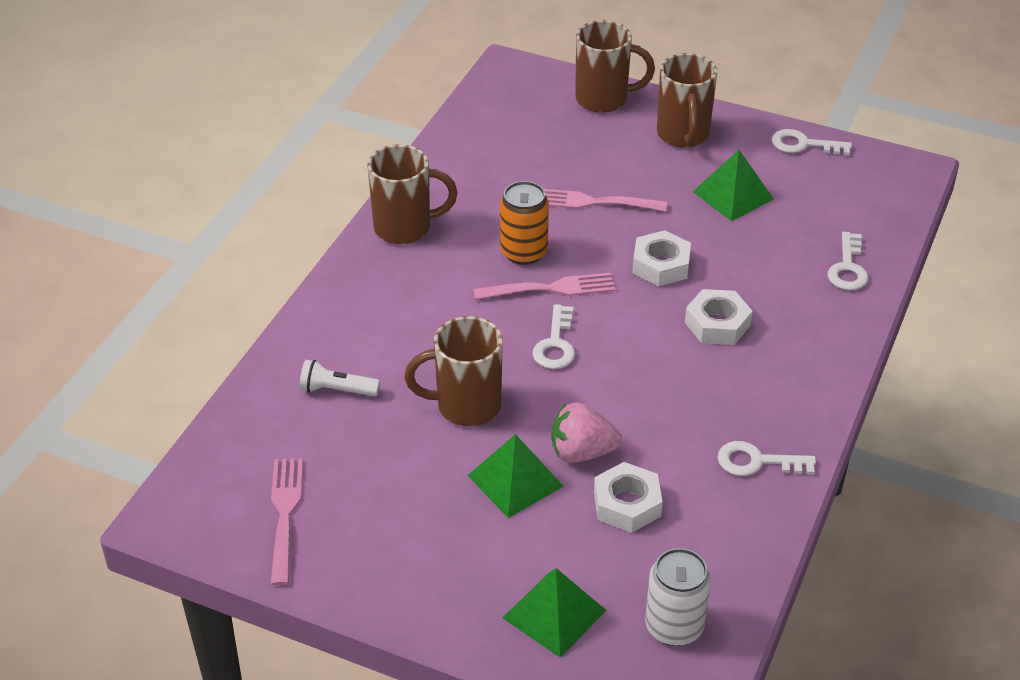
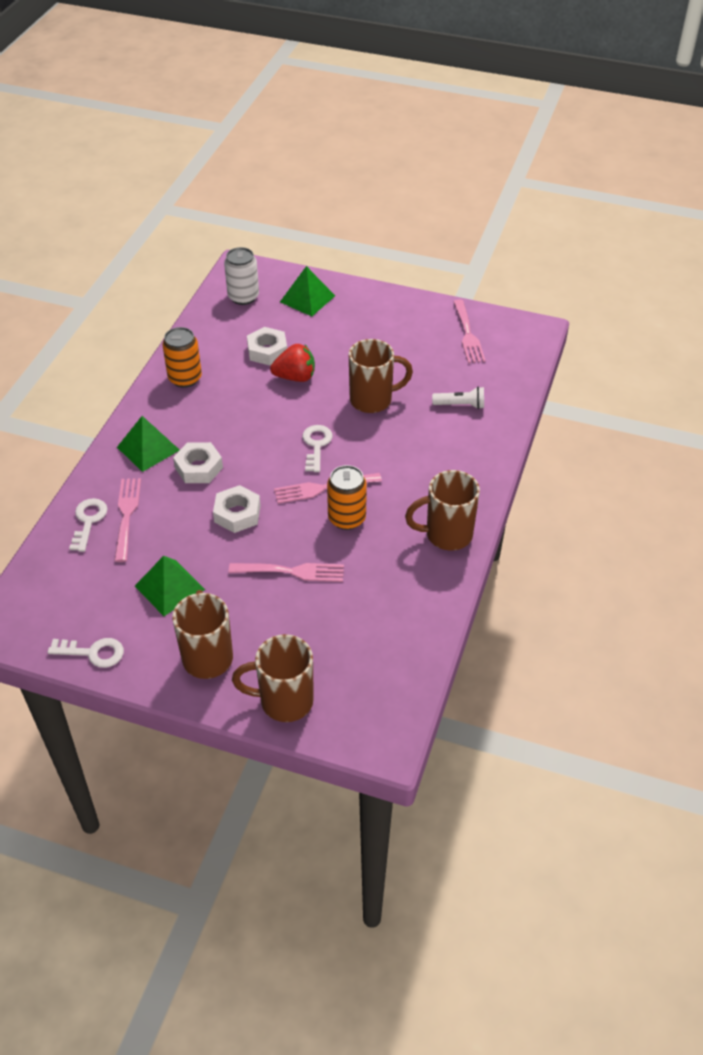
camera: 175 degrees right, 5 degrees up
(515, 480) = (335, 359): green pyramid -> green pyramid (148, 448)
(582, 452) = (295, 377): pink strawberry -> red strawberry
(757, 462) = (185, 378): white key -> orange can
(801, 271) = (127, 515): none -> pink fork

